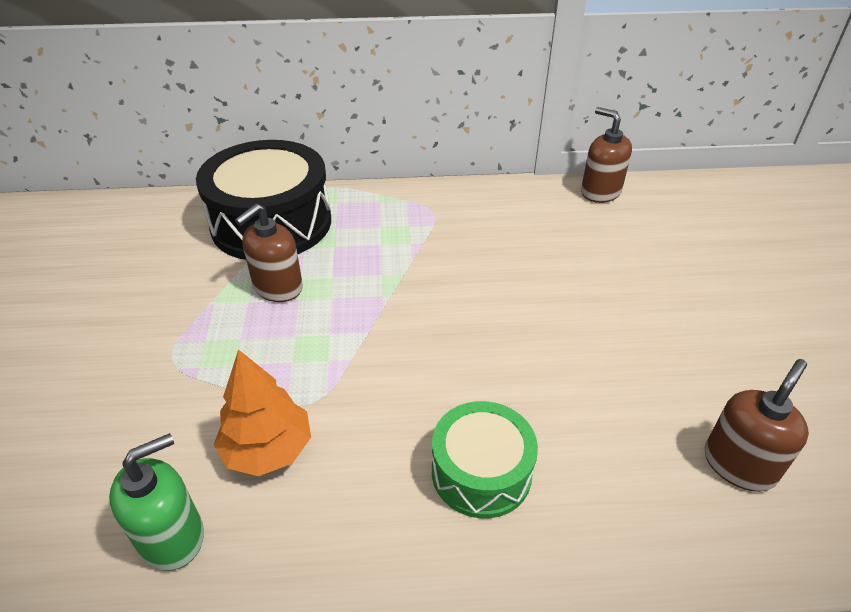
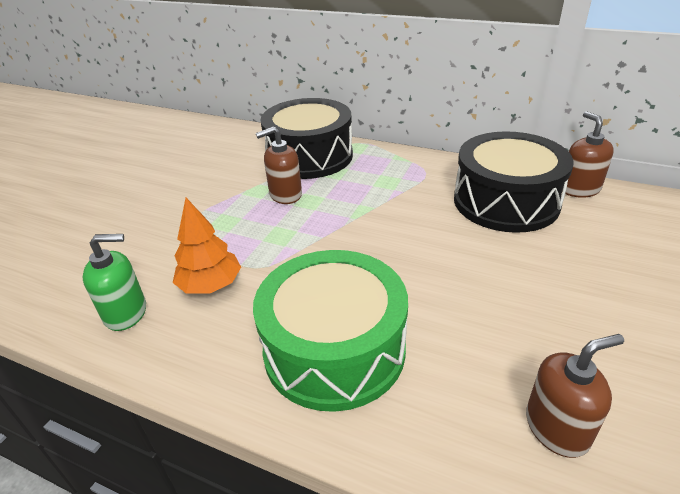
camera: 30 degrees right, 5 degrees down
(481, 472) = (334, 349): green drum -> green drum, size x1.75
(540, 226) = (506, 201): none -> black drum

